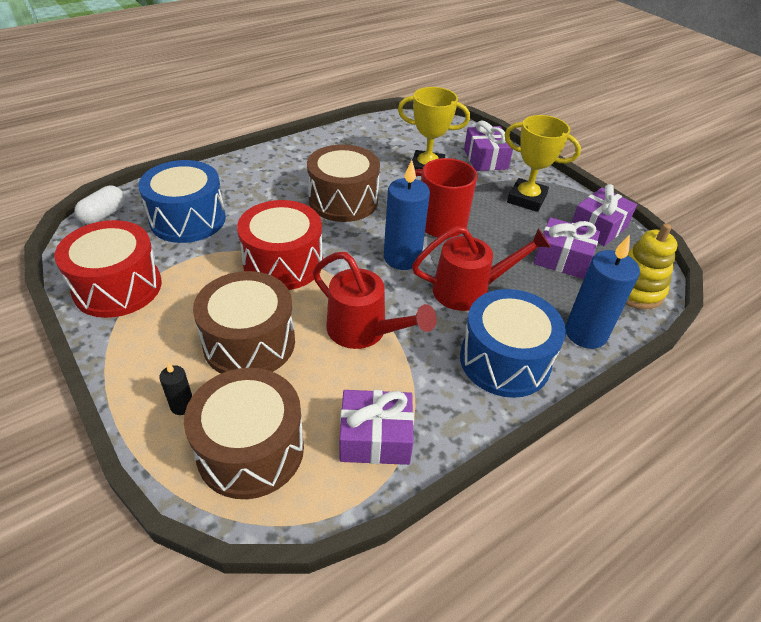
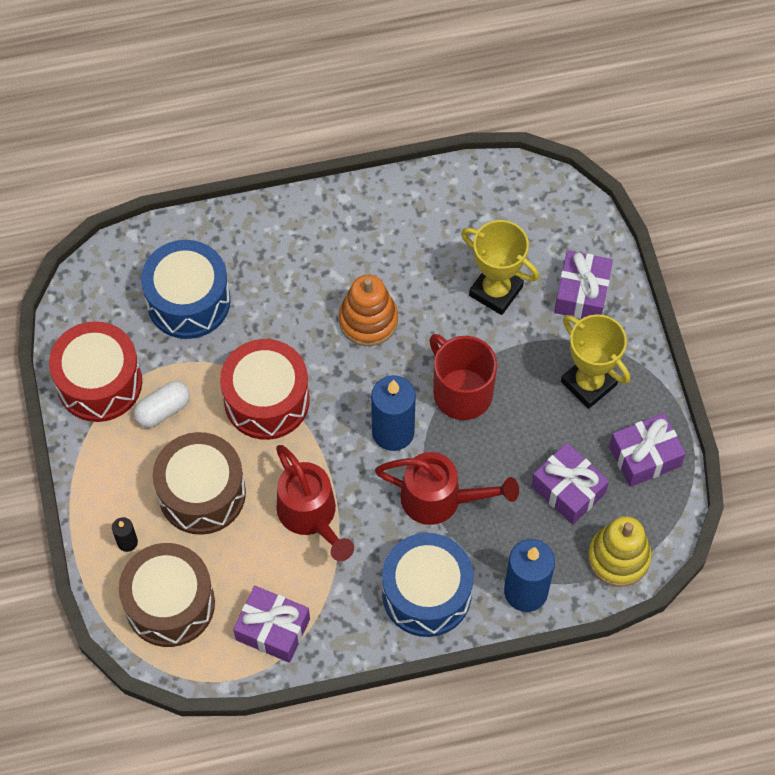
camera: 25 degrees right, 20 degrees up
(104, 215) = (103, 267): white capsule -> white capsule (163, 410)
(343, 200) = (368, 320): brown drum -> orange stacking toy

